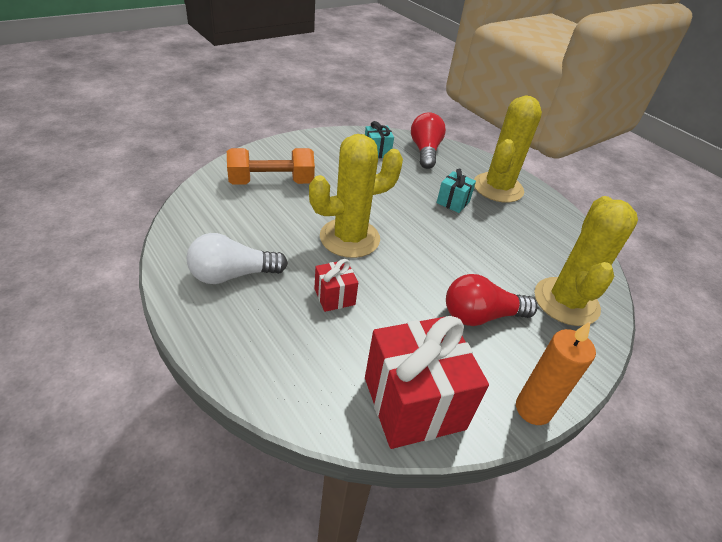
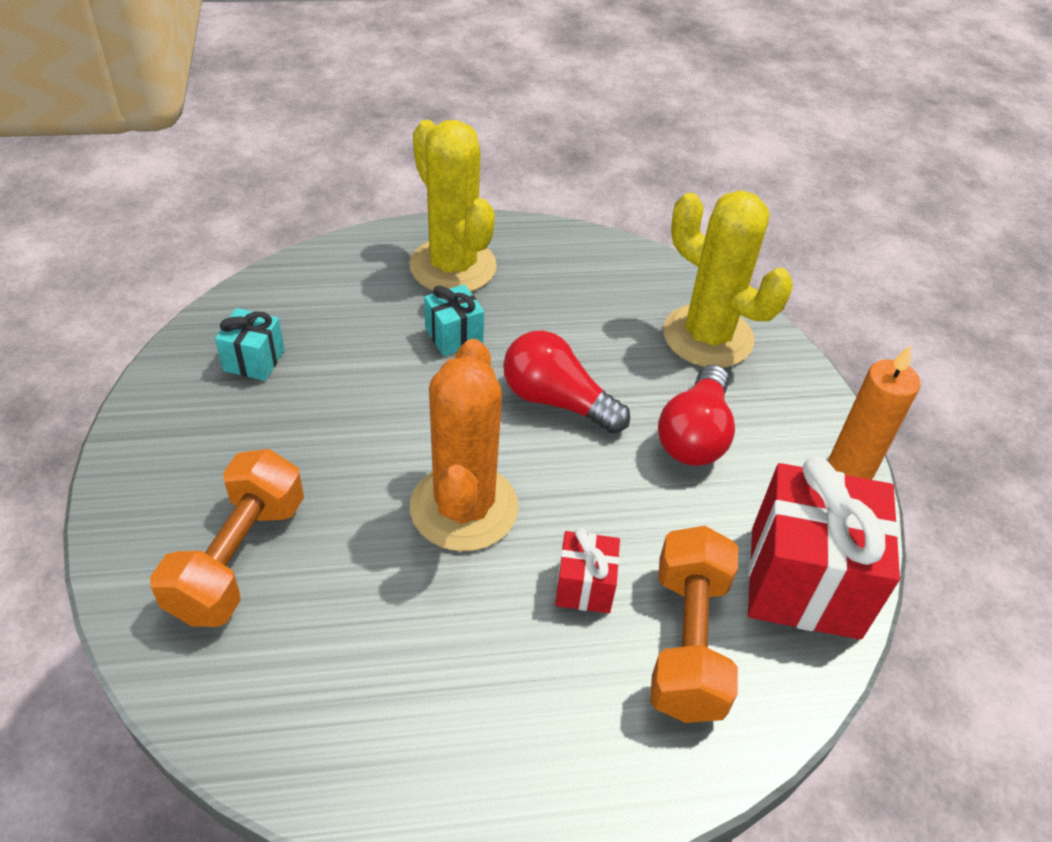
camera: 60 degrees left, 5 degrees up
(232, 275) = (466, 713): white light bulb -> none
(328, 352) = (687, 642): none -> orange dumbbell
(349, 238) = (464, 507): yellow cactus -> orange cactus
(425, 151) = (299, 297): red light bulb -> red light bulb (556, 401)

